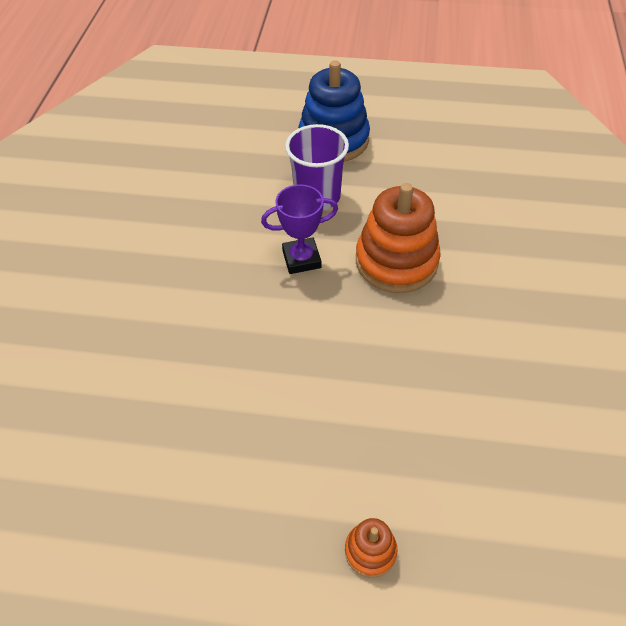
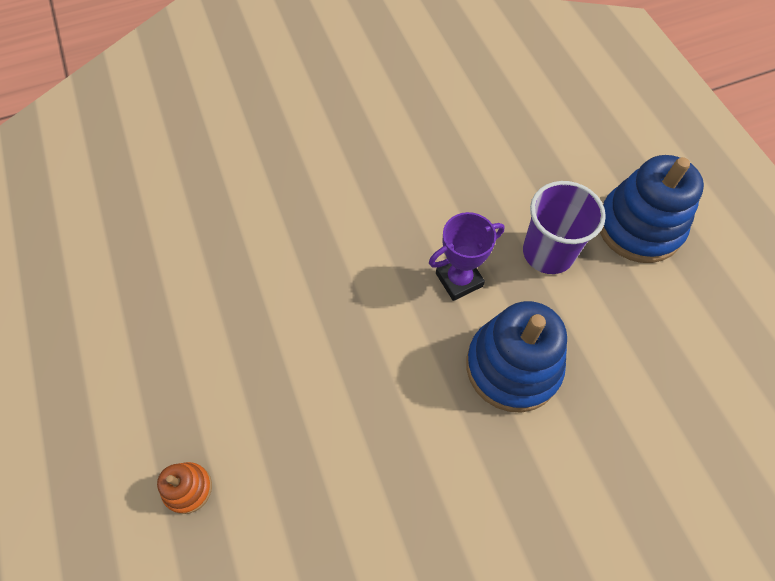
camera: 60 degrees right, 10 degrees up
(301, 259) = (459, 280): purple trophy -> purple trophy turned 75 degrees counterclockwise
(396, 261) = (513, 366): orange stacking toy -> blue stacking toy

